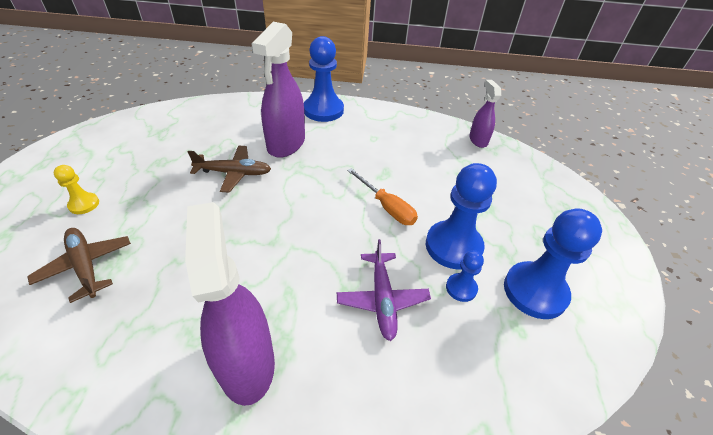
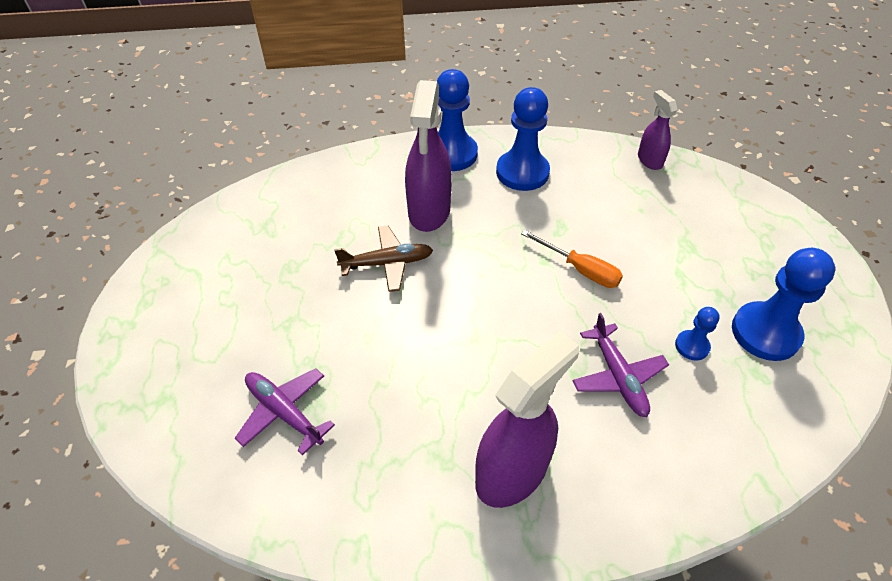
camera: 10 degrees left, 5 degrees up
(84, 204) = (234, 341): yellow pawn -> none
(86, 266) = (284, 412): brown plane -> purple plane
(246, 363) = (512, 472): purple spray bottle -> purple spray bottle turned 75 degrees clockwise
(453, 246) = (668, 301): blue pawn -> blue pawn (522, 172)

